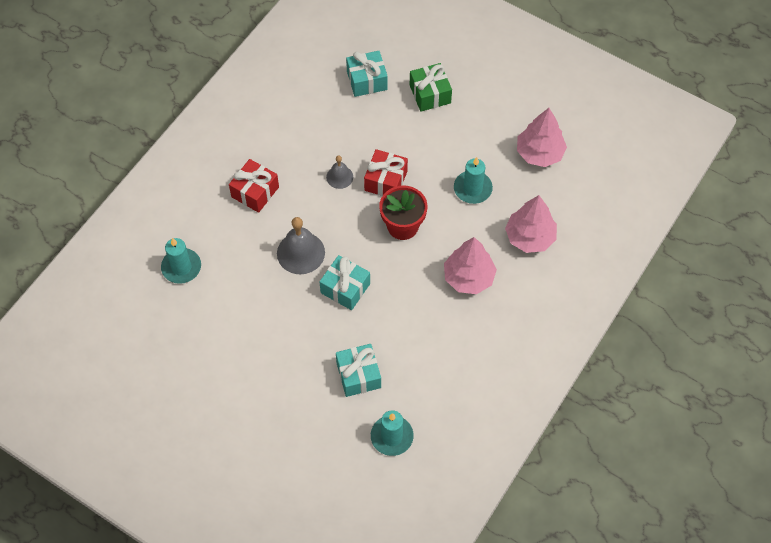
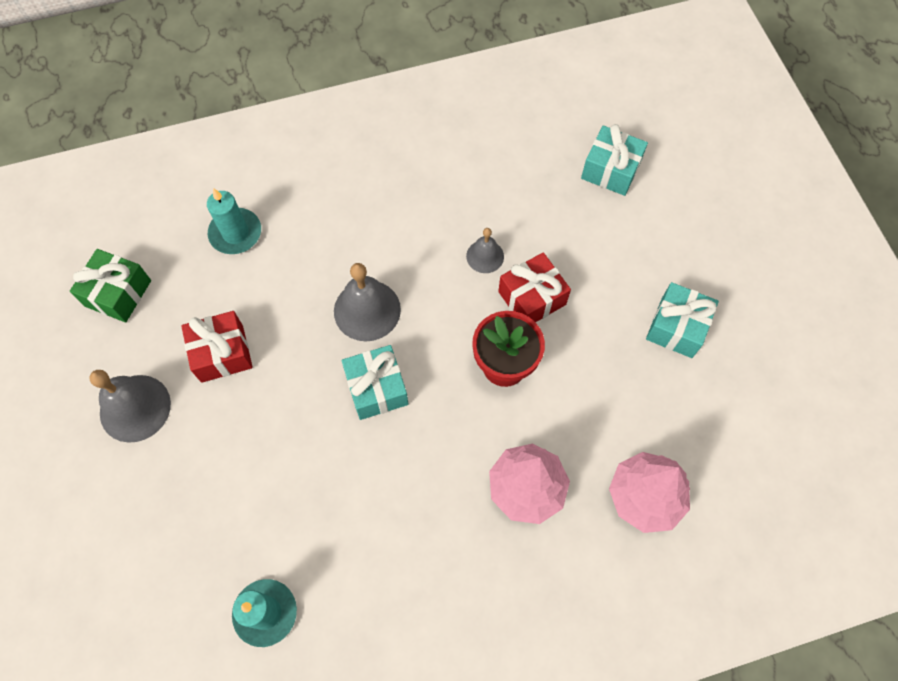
camera: 40 degrees right, 5 degrees up
(219, 399) = (135, 408): none -> grey bell
(255, 192) = (381, 207): red gift -> red gift (222, 353)
(358, 375) = (298, 504): turquoise gift -> turquoise gift (676, 327)
(430, 94) = (670, 234): green gift -> green gift (118, 293)
(472, 189) = (625, 382): turquoise candle -> none
(539, 153) = (746, 400): pink tree -> none

